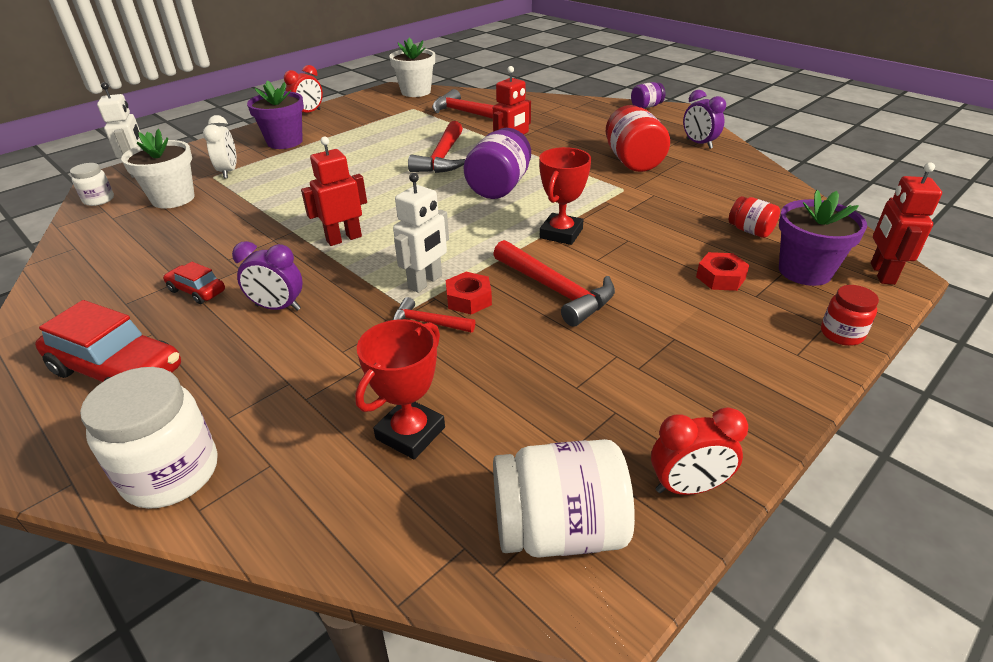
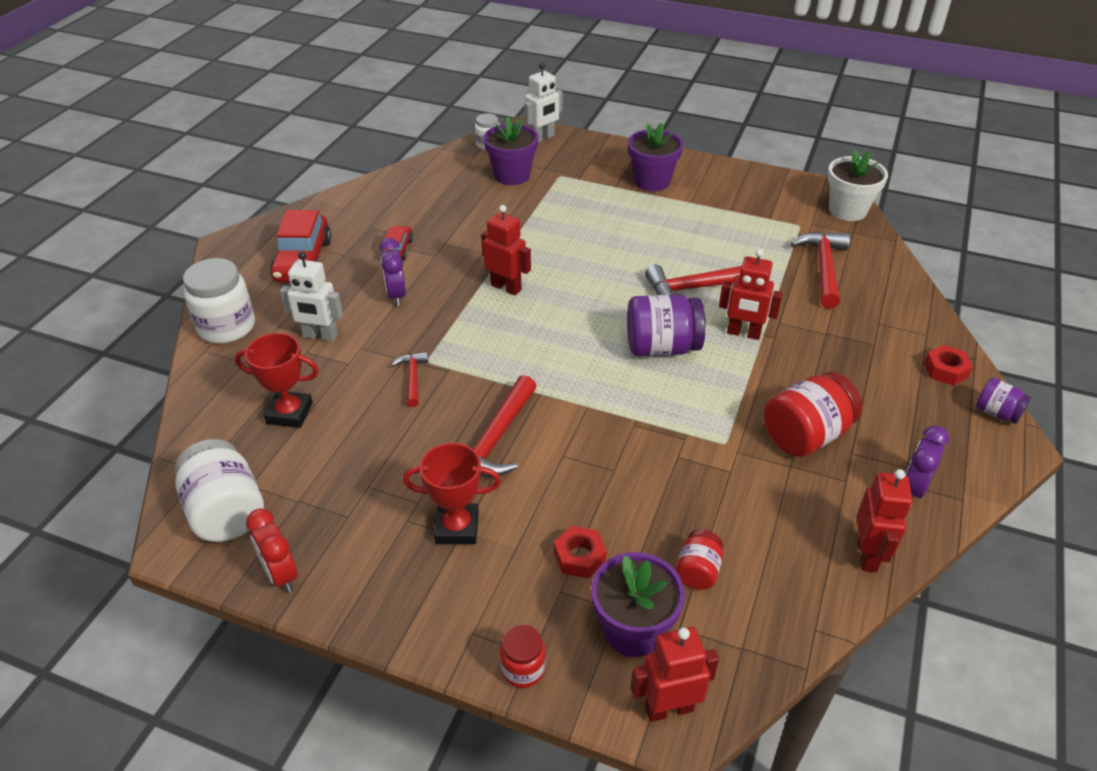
camera: 65 degrees right, 5 degrees up
(173, 198) = (512, 175): white flower pot -> purple flower pot
(229, 172) = (573, 179): white clock -> none
(308, 113) = (725, 167): red clock -> none
(425, 282) = (466, 357): white robot -> white robot (320, 336)
(469, 299) = (455, 390): red nut -> red nut (946, 370)
(561, 233) = (596, 417): red trophy -> red trophy (457, 528)
(751, 171) = (867, 555): none -> red robot

